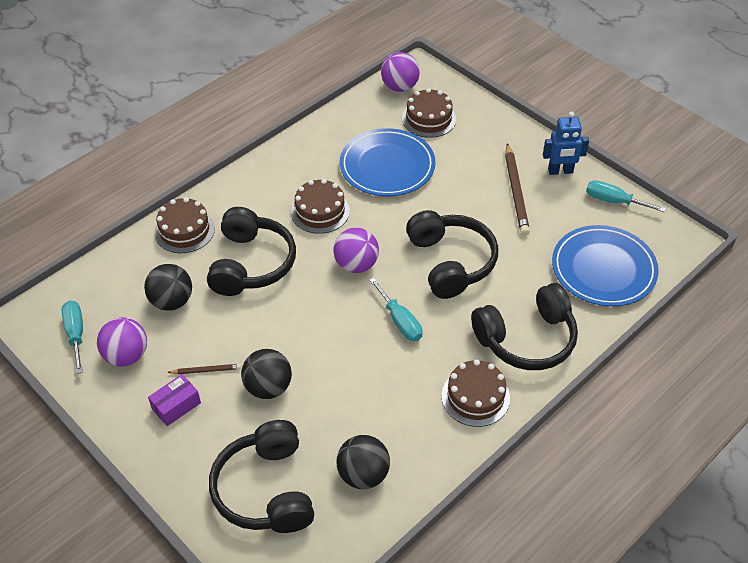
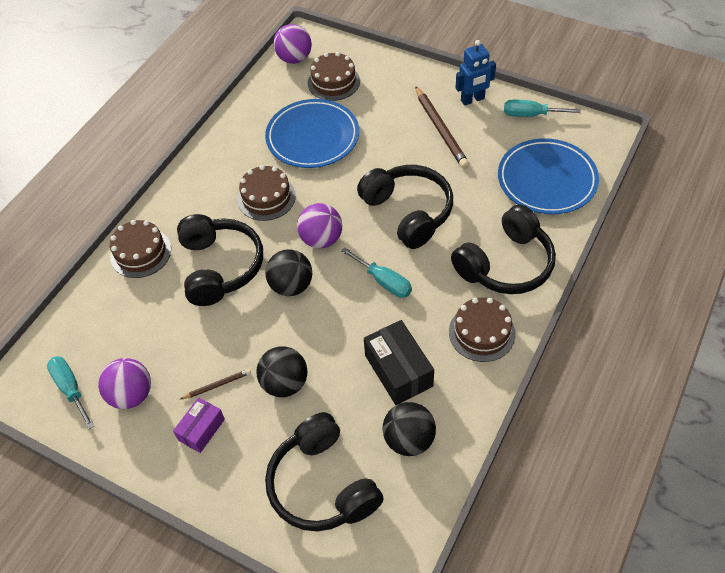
camera: 15 degrees left, 5 degrees up
(172, 301) = (156, 327): black ball -> black ball (291, 286)
(379, 408) = (398, 370): none -> black box

